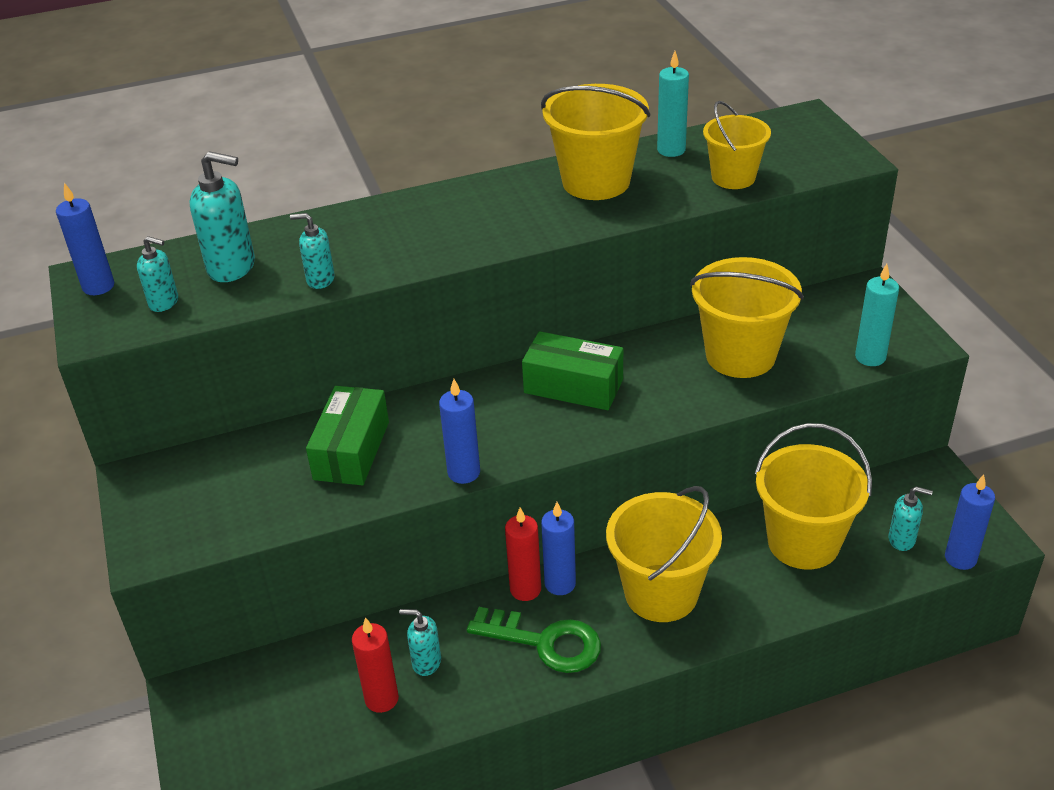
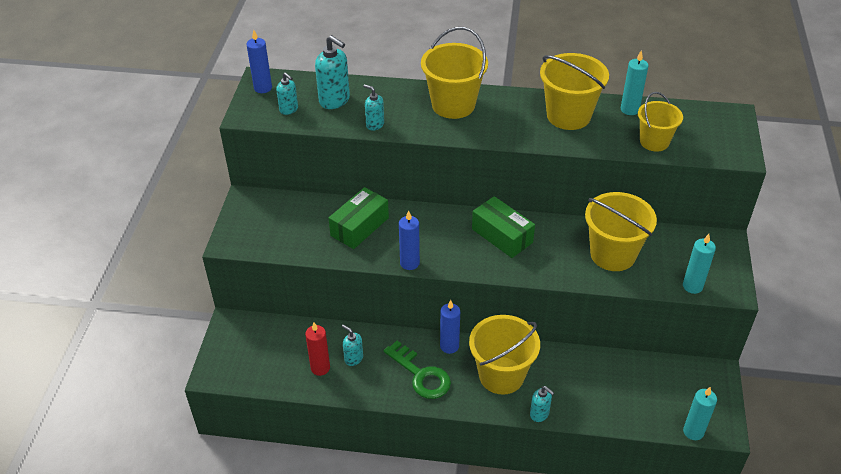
camera: 25 degrees right, 5 degrees up
(525, 589) = (429, 341): red candle -> none
(803, 542) = (603, 381): yellow bucket -> yellow bucket (453, 105)
(902, 540) = (665, 405): turquoise soap dispenser -> turquoise soap dispenser (539, 414)
(960, 558) = (693, 432): blue candle -> turquoise candle

